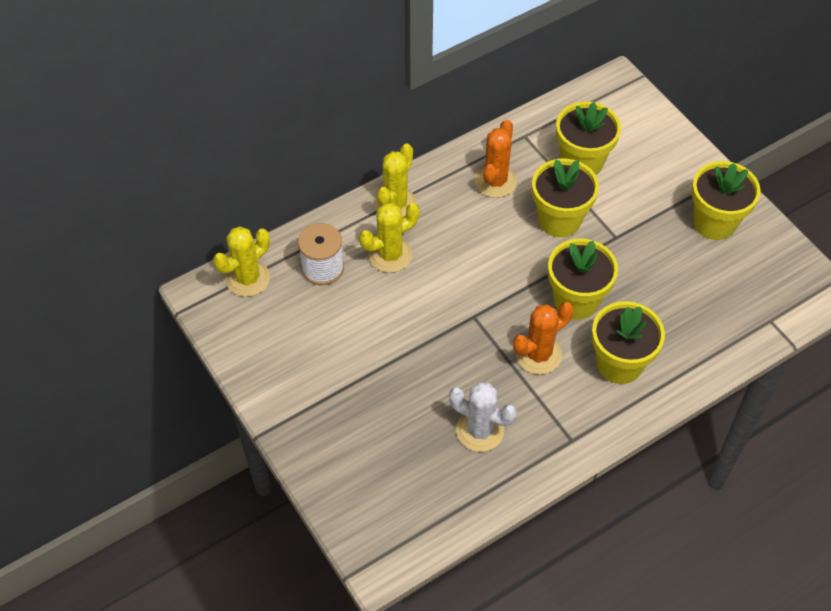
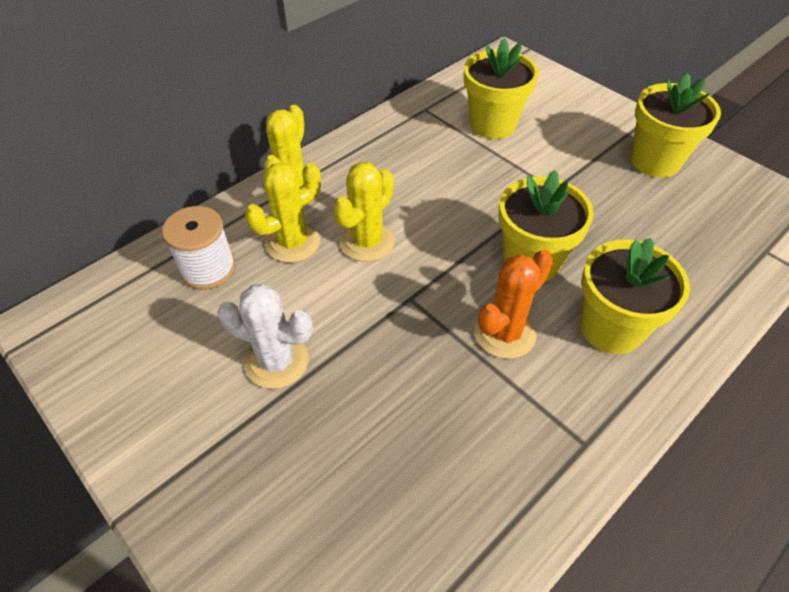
camera: 10 degrees left, 5 degrees down
(248, 278) = (109, 295): yellow cactus -> yellow cactus (367, 242)
(480, 430) = (452, 452): white cactus -> white cactus (277, 361)
(495, 181) = (403, 153): orange cactus -> none
(559, 220) = (485, 180): yellow flower pot -> none

